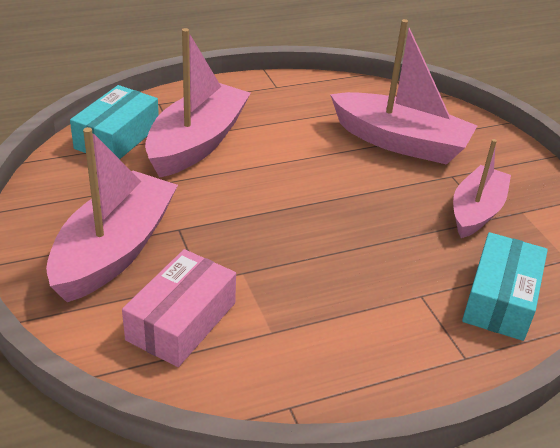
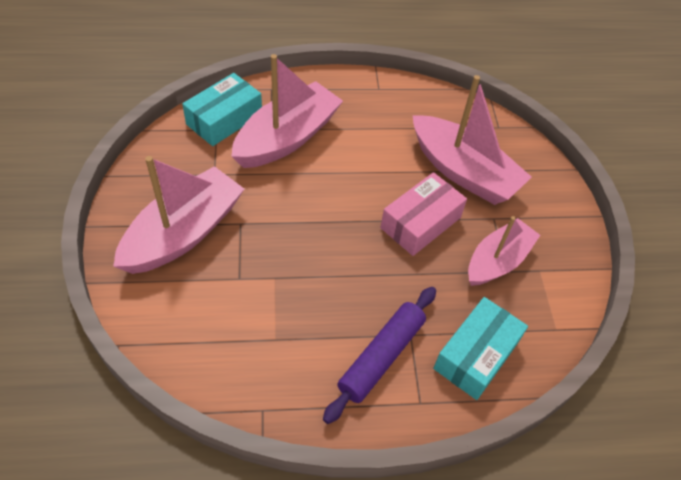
camera: 15 degrees right, 15 degrees up
(181, 321) = (210, 312): pink box -> pink box (420, 223)
(400, 323) = (381, 357): none -> purple rolling pin

